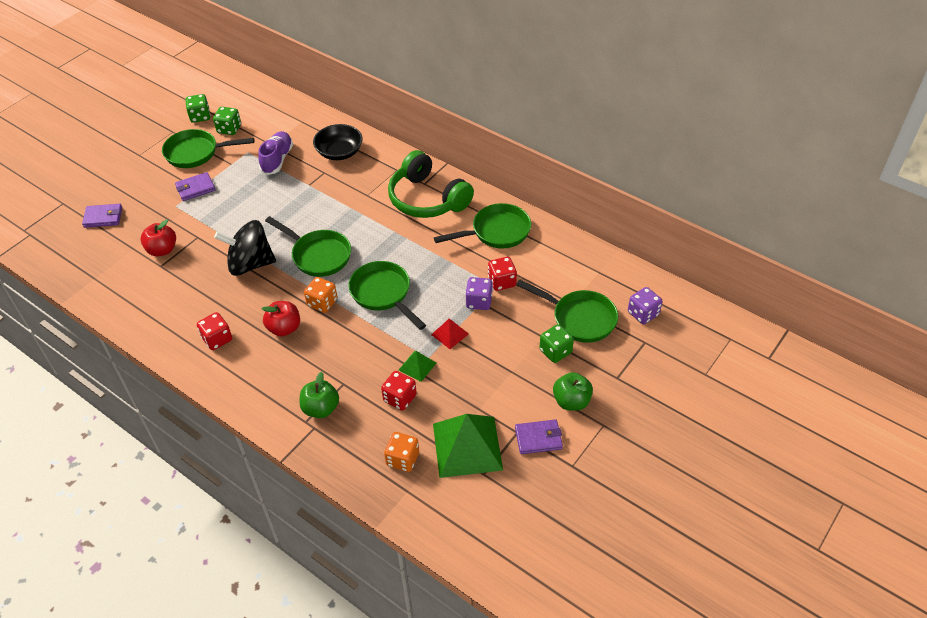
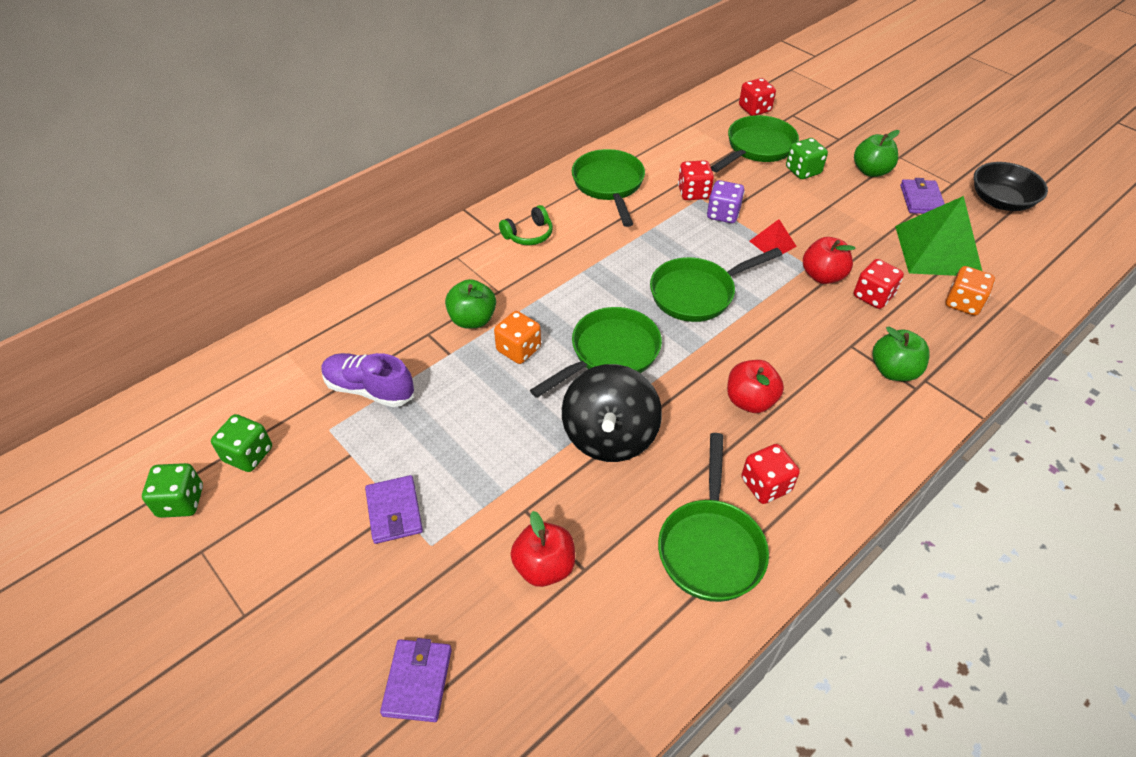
camera: 80 degrees left, 0 degrees up
(196, 153) = (291, 509): green pan -> green pan (711, 546)
(322, 303) = (705, 356): orange dice -> orange dice (518, 349)
(339, 152) = (388, 312): black bowl -> black bowl (1001, 201)
(339, 188) = (472, 320): none -> green apple
(417, 366) = (822, 276): green pyramid -> red apple
(427, 199) = (528, 234): green headphones -> green headphones, size x0.45
(643, 314) = (754, 109): purple dice -> red dice

